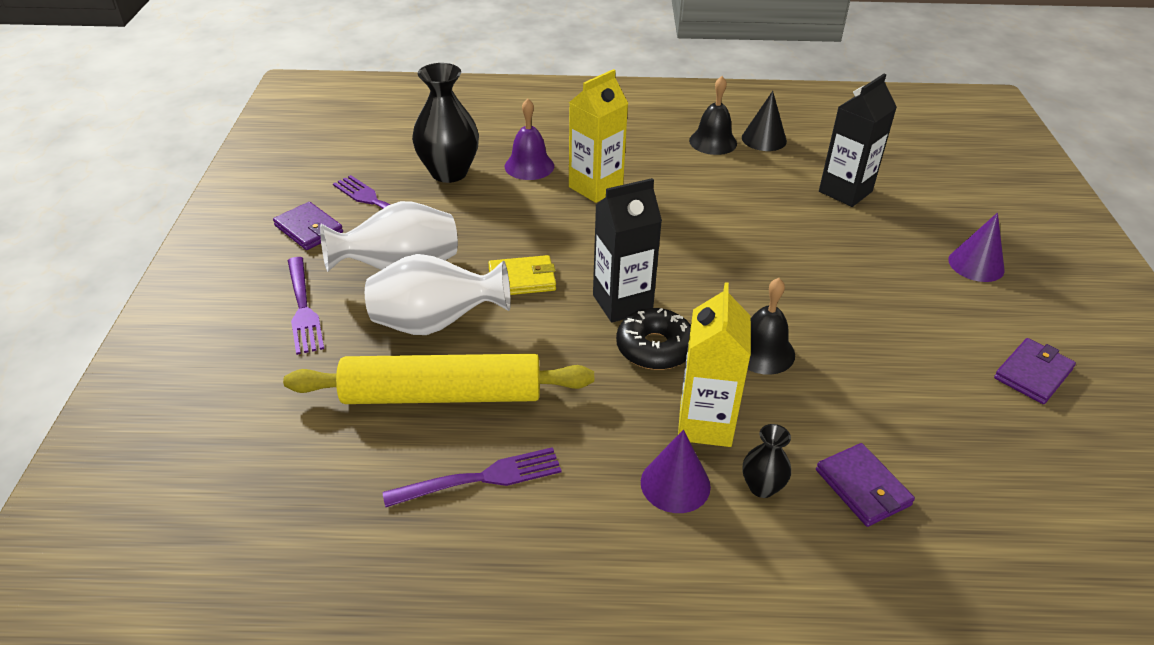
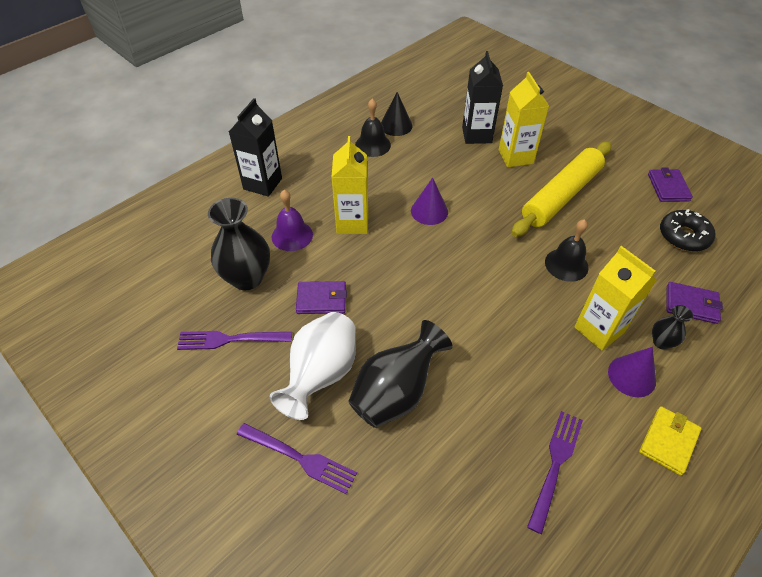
camera: 45 degrees left, 10 degrees up
(309, 229) = (213, 397): purple wallet -> purple wallet (321, 299)
(435, 324) = (396, 393): white vase -> black vase
(442, 395) = (466, 435): yellow rolling pin -> yellow rolling pin (561, 196)
(522, 279) = (400, 319): yellow wallet -> yellow wallet (668, 441)
(622, 303) = (470, 290): black carton -> black carton (262, 184)
(655, 348) = (521, 305): black donut -> black donut (683, 236)
(862, 233) = (515, 157): none -> yellow carton
(976, 264) = (580, 141): purple cone -> purple cone (429, 211)

